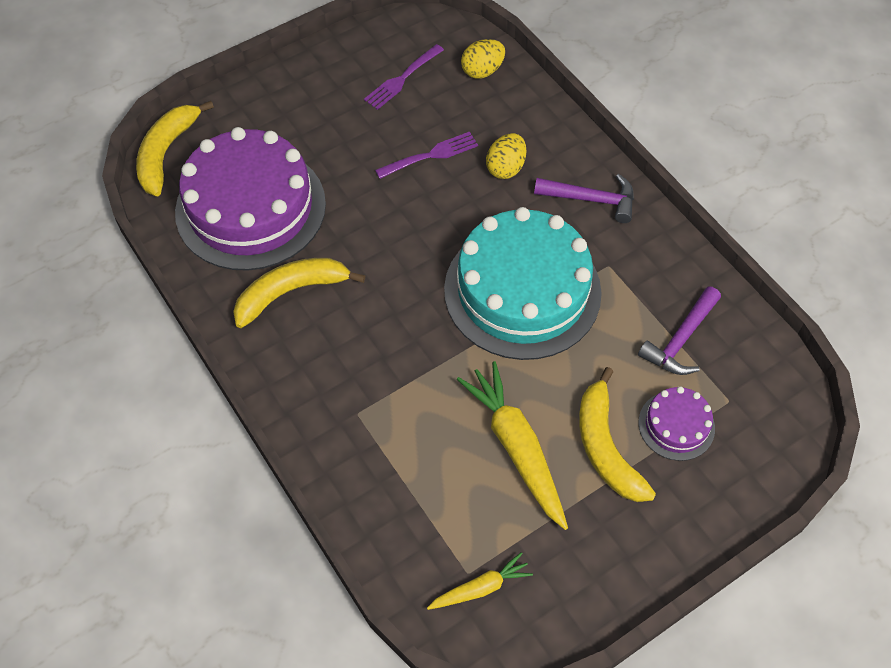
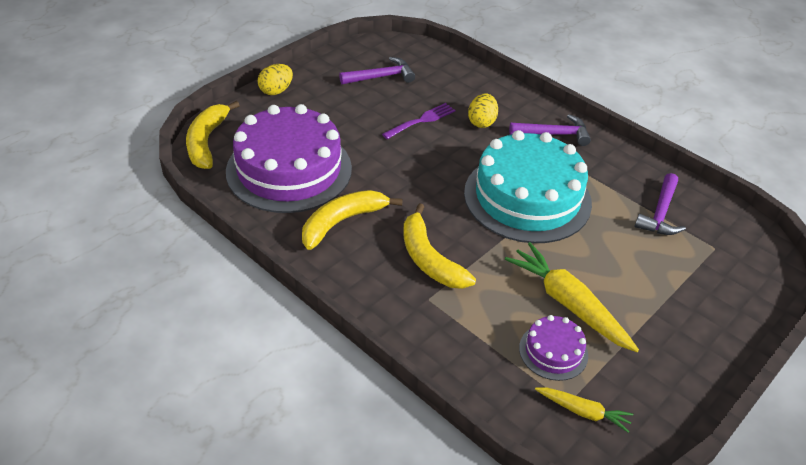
camera: 15 degrees left, 15 degrees down
(402, 79) = (381, 77): purple fork -> purple hammer
(480, 588) = (583, 412): yellow carrot -> yellow carrot turned 60 degrees clockwise
(482, 71) = (440, 66): yellow egg -> yellow egg (276, 91)
(605, 447) = (638, 292): yellow banana -> yellow banana (429, 259)
(676, 425) = (684, 270): purple cake -> purple cake (553, 351)

